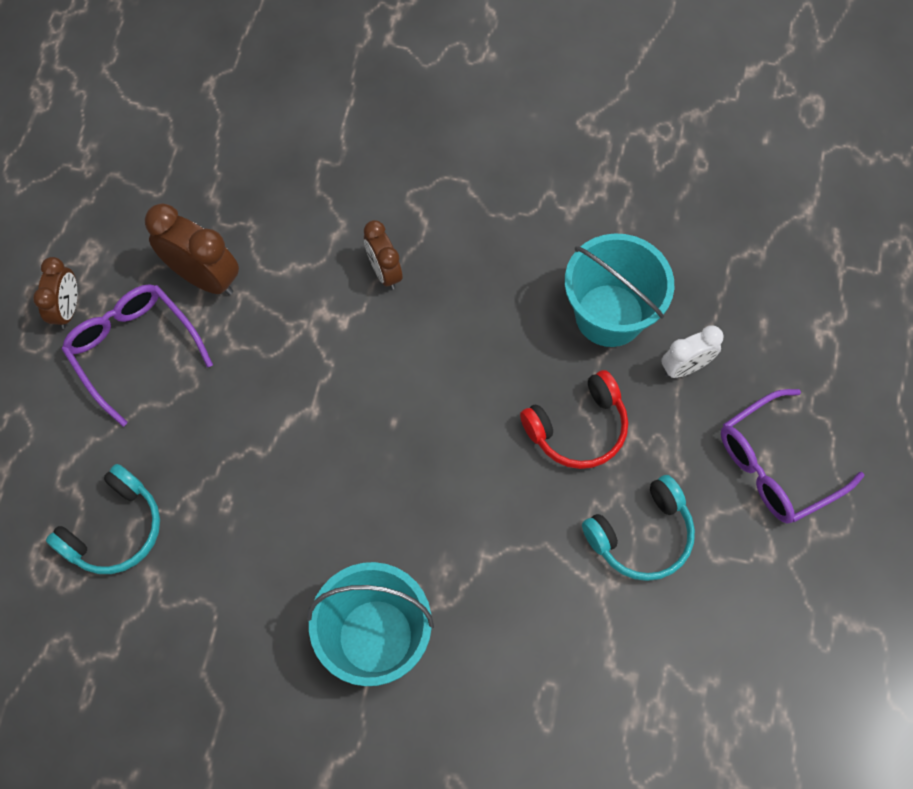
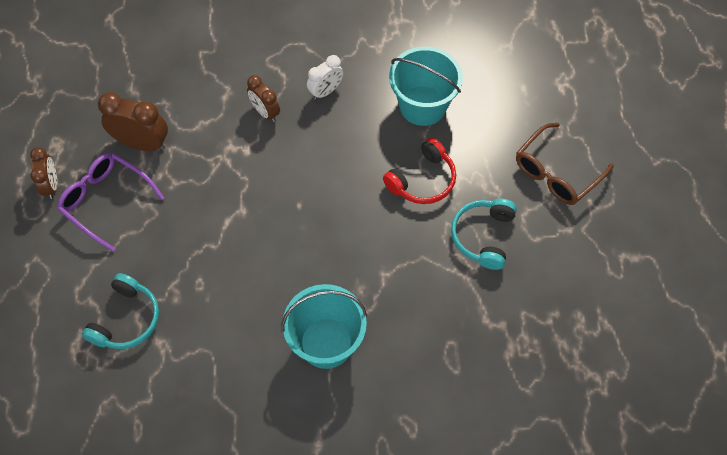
camera: 15 degrees left, 5 degrees down
(641, 535) = (483, 236): turquoise headphones -> turquoise headphones turned 150 degrees clockwise
(685, 367) = (481, 126): white clock -> white clock (326, 91)
(775, 465) = (556, 173): purple glasses -> brown glasses

